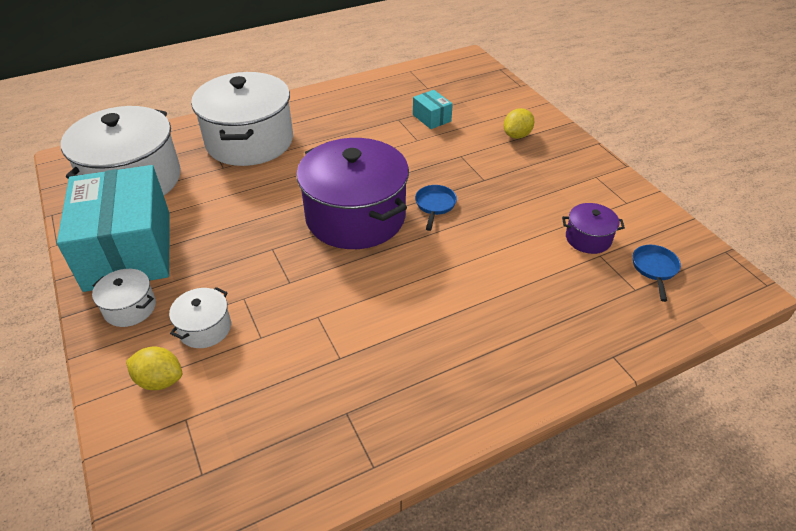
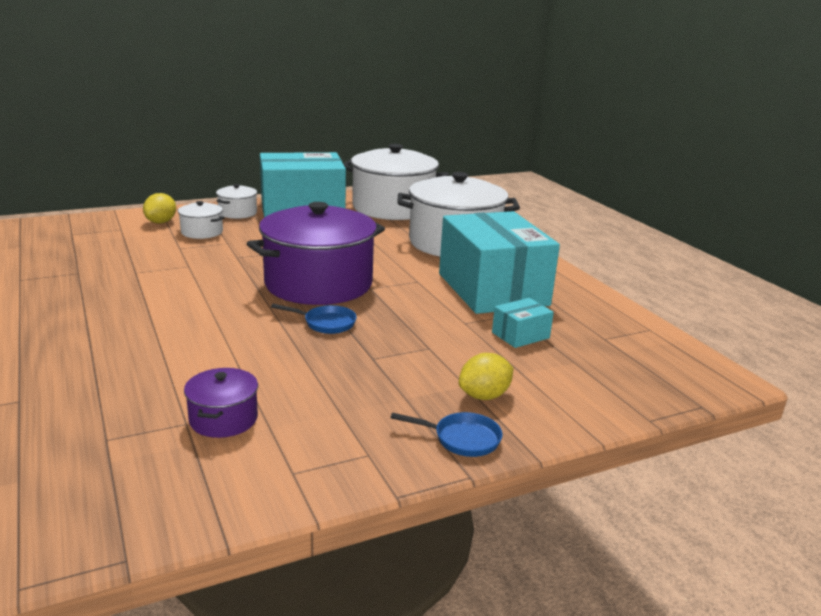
camera: 90 degrees right, 20 degrees down
(355, 125) = (492, 289): none -> turquoise box
(517, 135) = (484, 396): yellow lemon -> yellow lemon turned 75 degrees counterclockwise
(654, 269) = (132, 465): blue pan -> blue pan (462, 439)

